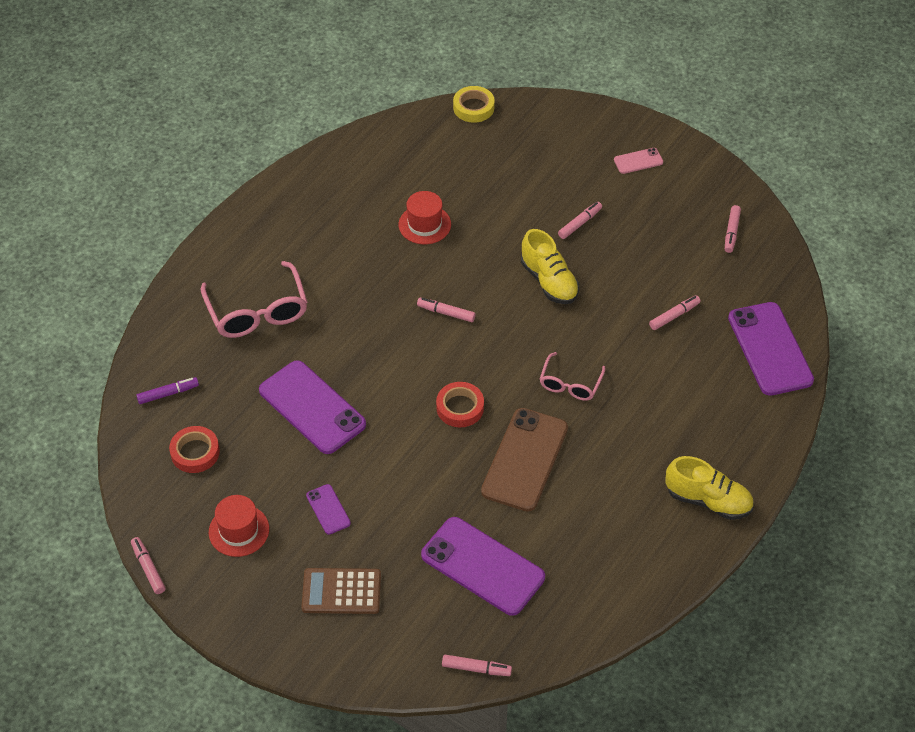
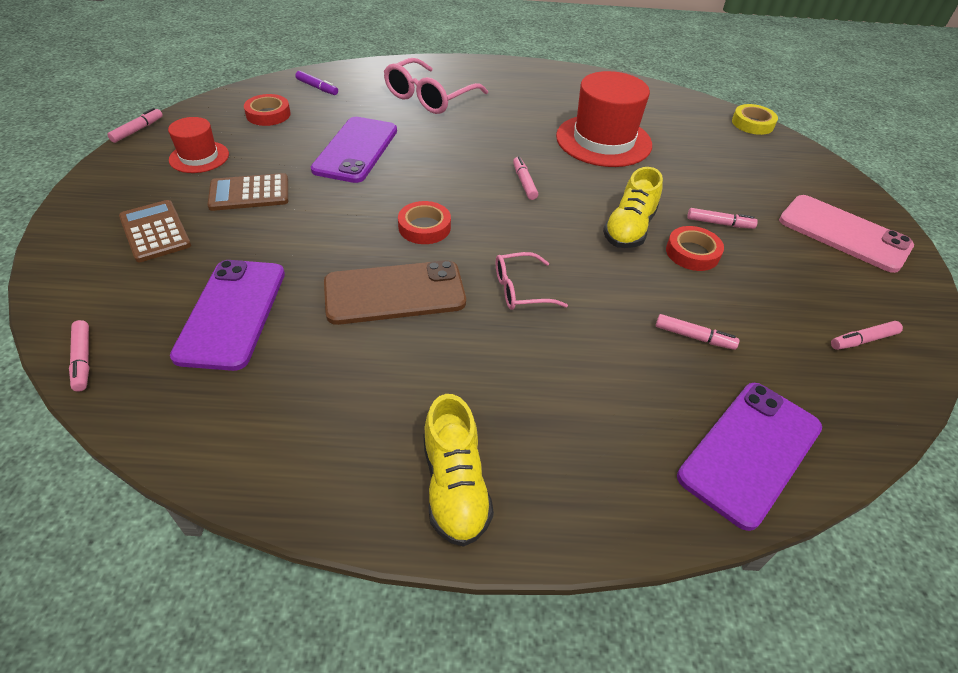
camera: 55 degrees right, 5 degrees down
(328, 509) = (249, 193): purple phone -> brown calculator
(424, 224) = (603, 140): red hat -> red hat, size x1.83
(599, 262) = (692, 253): none -> red tape
(638, 161) = (843, 233): pink phone -> pink phone, size x2.14

